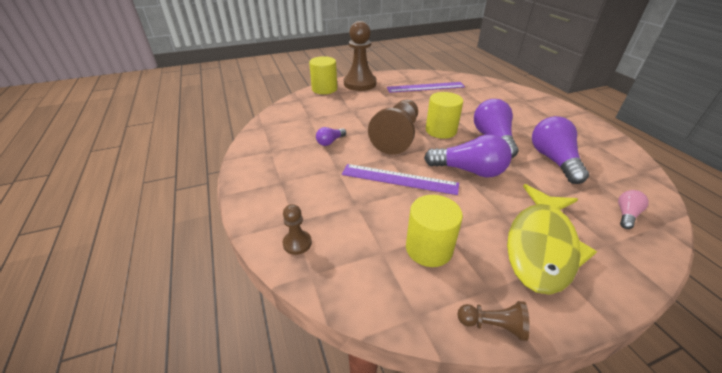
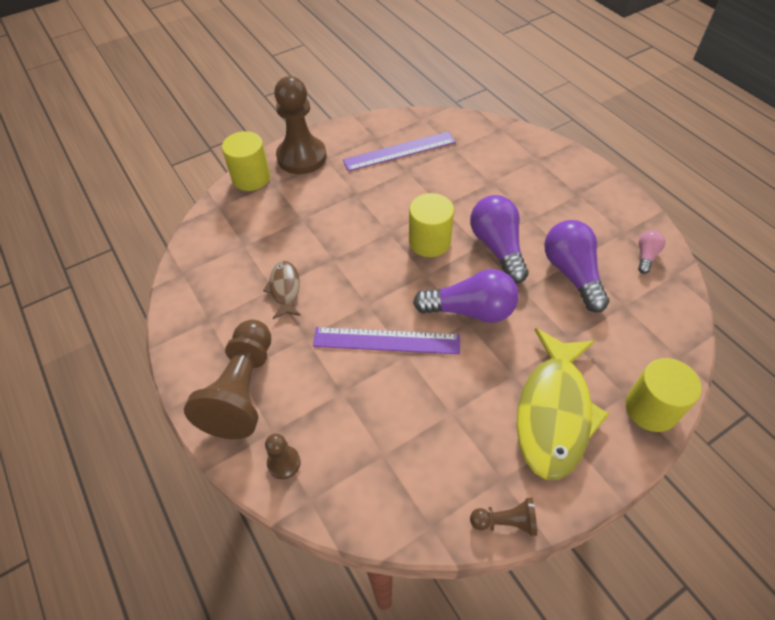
camera: 10 degrees left, 15 degrees up
(330, 142) = (285, 289): purple light bulb -> brown fish
(397, 136) = (373, 263): brown pawn -> brown pawn (242, 390)
(429, 248) = (433, 440): yellow cylinder -> yellow cylinder (651, 408)
(626, 215) = (647, 349): pink light bulb -> pink light bulb (646, 256)

